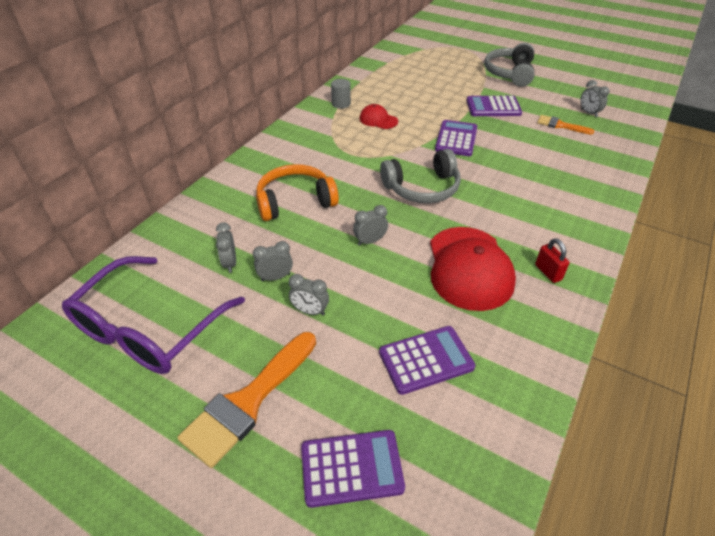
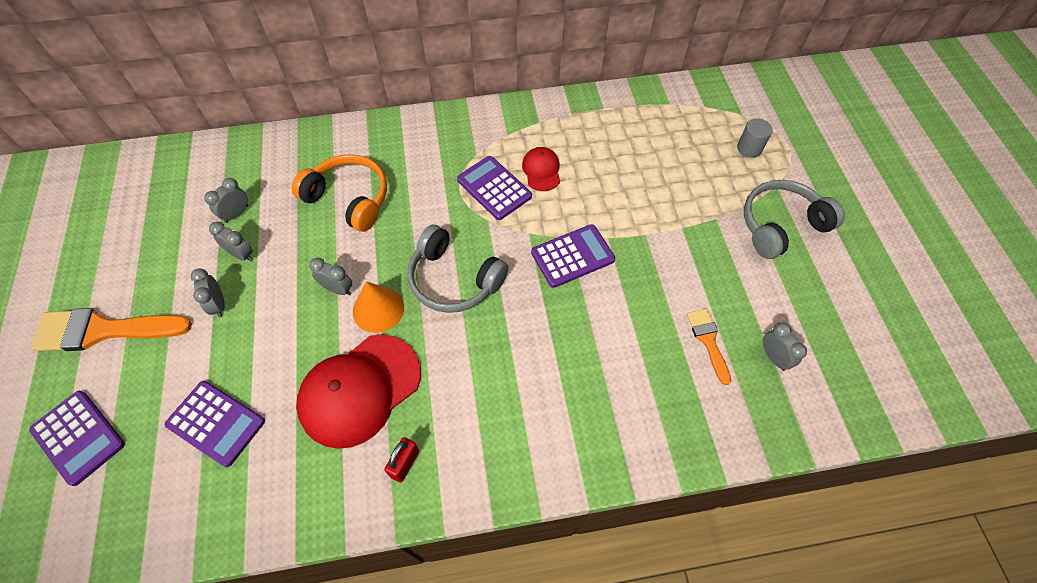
camera: 50 degrees right, 15 degrees up
(150, 328) = (136, 220): purple glasses -> none
(341, 104) = (540, 123): grey cylinder -> grey cylinder (749, 148)
(409, 230) = (378, 309): none -> orange cone
(493, 107) = (677, 253): purple calculator -> purple calculator (494, 188)
(588, 113) = (773, 357): grey clock -> grey clock turned 135 degrees clockwise

